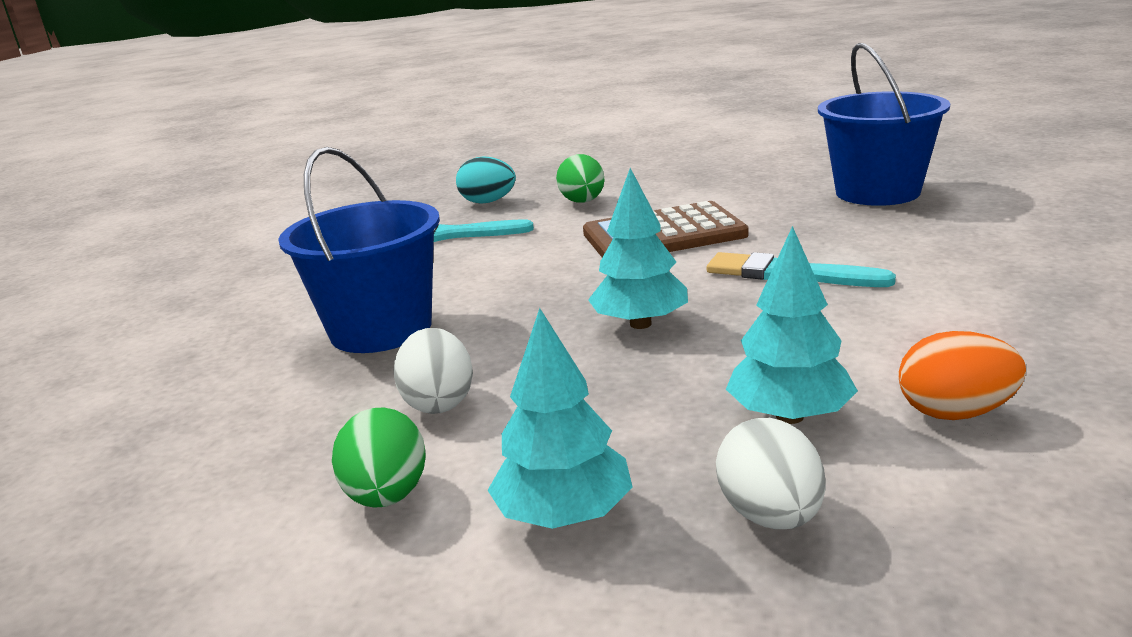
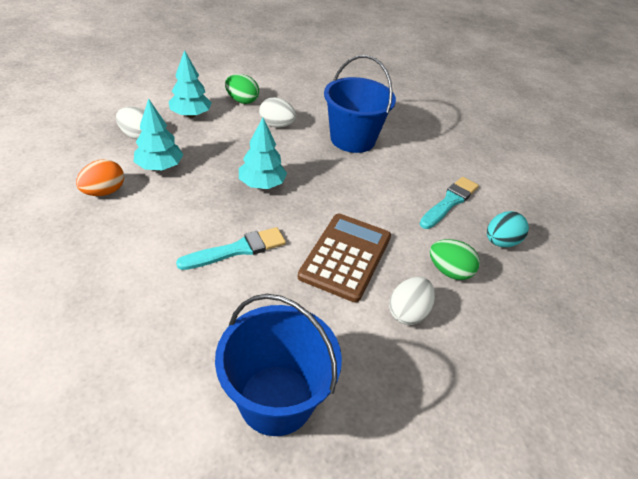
camera: 120 degrees right, 20 degrees up
(676, 195) = (408, 312): none -> white egg

